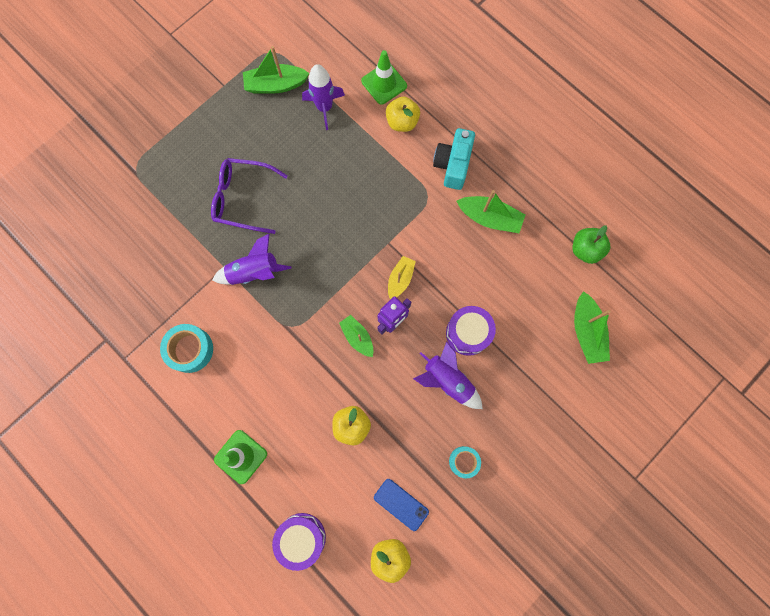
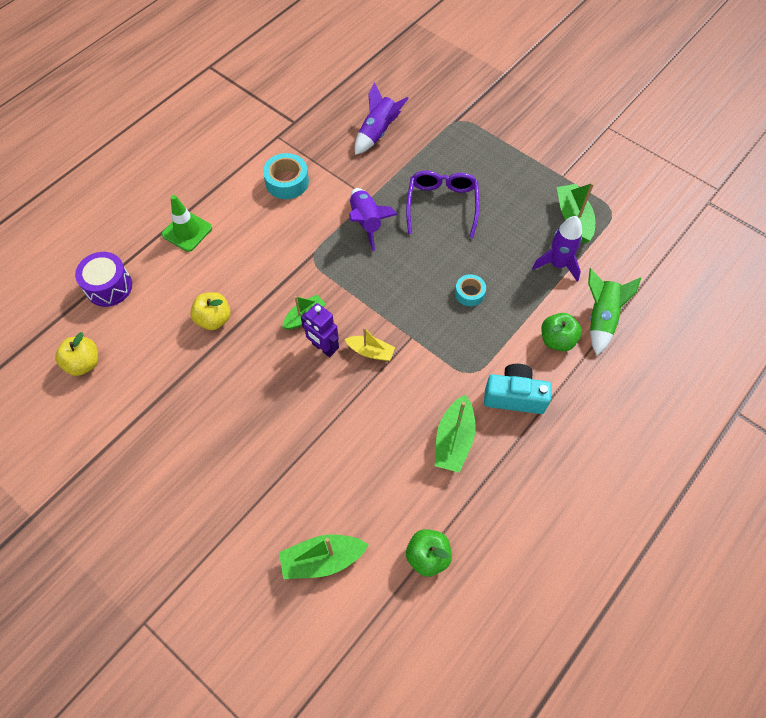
camera: 85 degrees right, 15 degrees down
(384, 83) = (601, 318): green traffic cone -> green rocket
(401, 504) = (133, 369): blue phone -> none
(402, 122) = (557, 340): yellow apple -> green apple
(447, 380) = (260, 406): purple rocket -> purple rocket (378, 132)
(464, 461) = (173, 427): turquoise tape -> turquoise tape (469, 293)
(468, 333) = (314, 424): purple drum -> none

